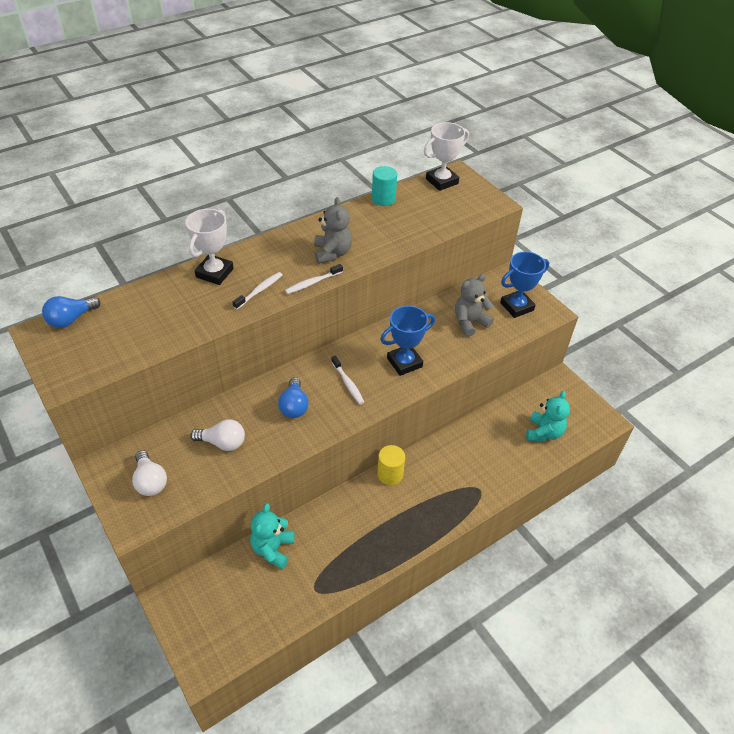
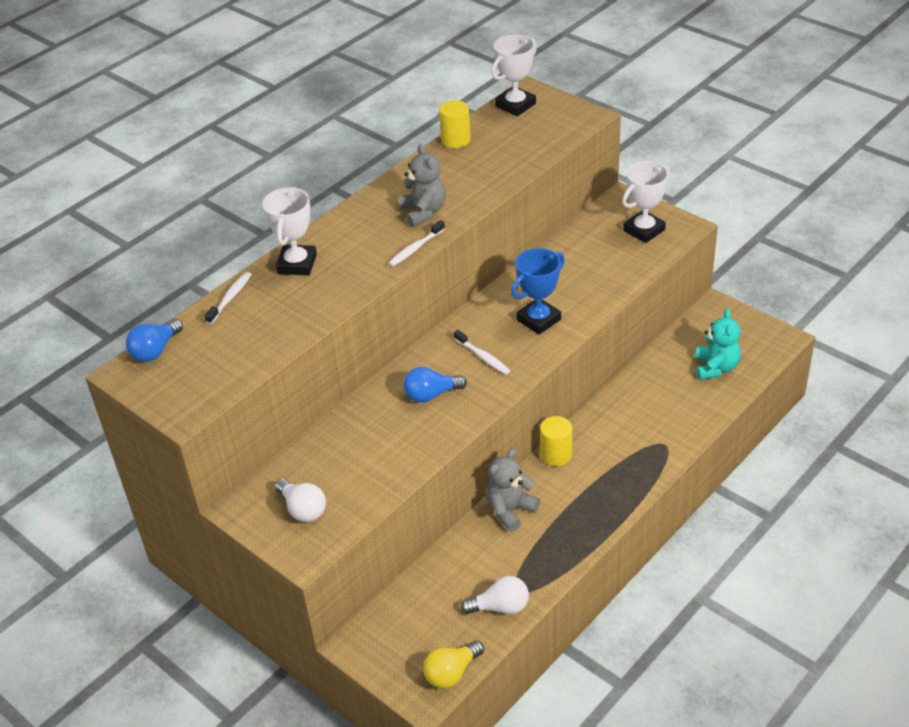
camera: 10 degrees left, 5 degrees down
(223, 443) = (367, 451): white light bulb -> white light bulb (500, 607)
(232, 651) = (452, 673): none -> yellow light bulb
(259, 290) = (359, 270): white toothbrush -> white toothbrush (230, 298)
(273, 549) = (453, 563): turquoise teddy bear -> none
(294, 406) = (431, 395): blue light bulb -> blue light bulb turned 90 degrees clockwise
(383, 199) = (456, 140): turquoise cylinder -> yellow cylinder
(470, 322) = (596, 260): grey teddy bear -> grey teddy bear (510, 510)
(517, 306) = (644, 230): blue trophy -> white trophy

